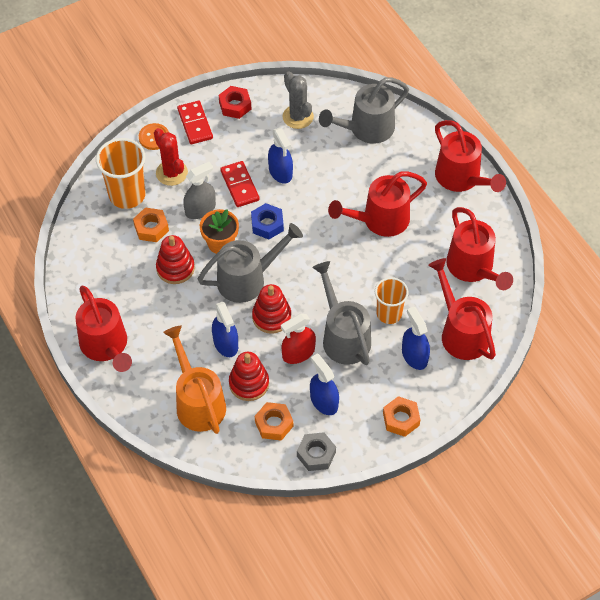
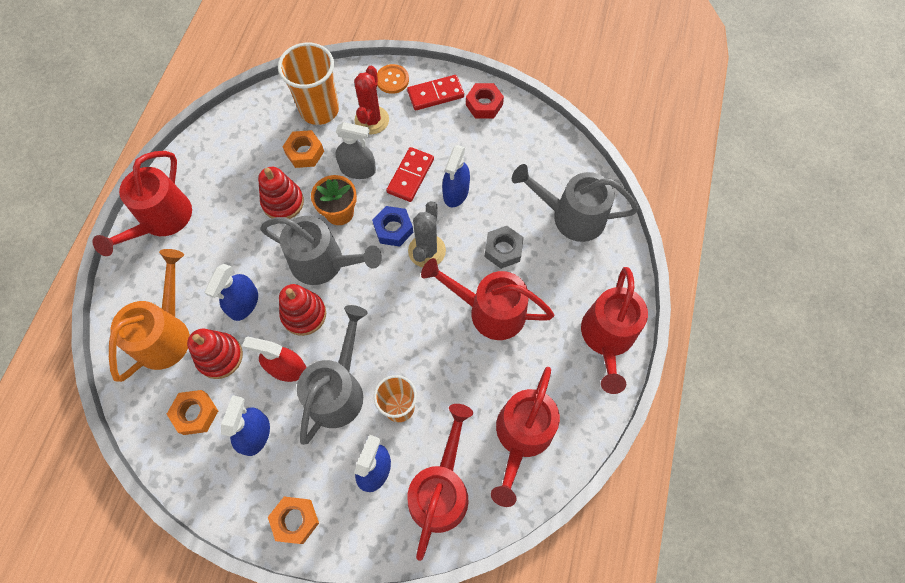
camera: 45 degrees right, 10 degrees up
(195, 124) = (435, 94): red domino -> red domino turned 45 degrees clockwise
(298, 117) = (524, 156): grey cactus -> grey cactus (427, 251)
(316, 454) = (193, 478): grey nut -> grey nut (503, 250)

